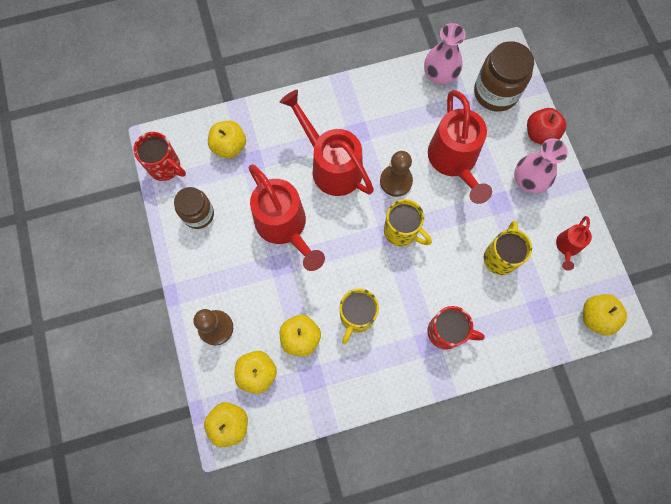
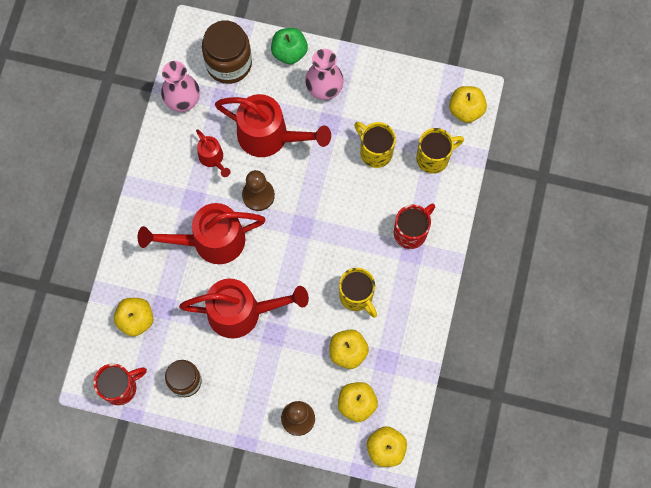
camera: 60 degrees left, 0 degrees up
(402, 232) = (306, 217): yellow mug -> yellow mug (434, 158)
(540, 134) = (289, 52): red apple -> green apple
(567, 247) = (398, 94): red watering can -> red watering can (213, 158)

